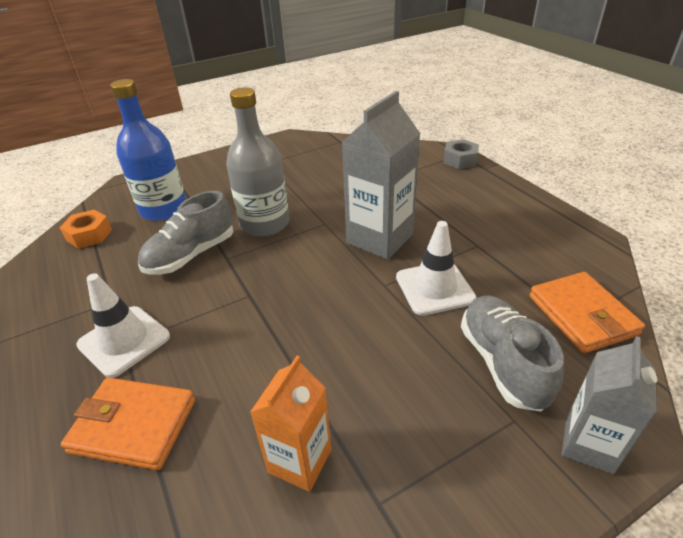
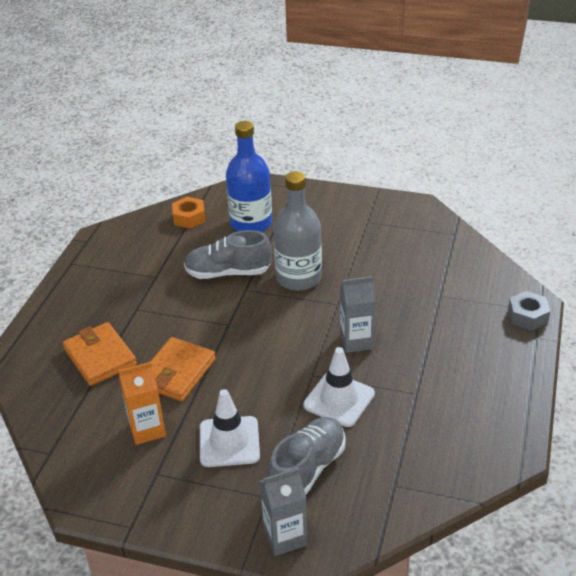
camera: 45 degrees right, 0 degrees up
(124, 341) = (138, 307): white traffic cone -> white traffic cone (229, 442)
(379, 239) = (356, 341): grey carton -> grey carton, size x0.62
(582, 315) = (403, 485): orange wallet -> orange wallet (177, 372)

